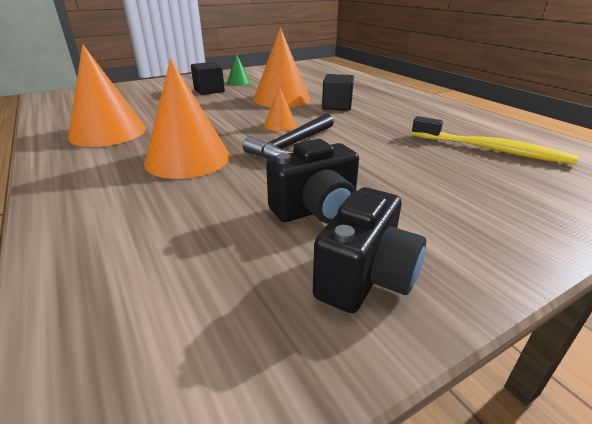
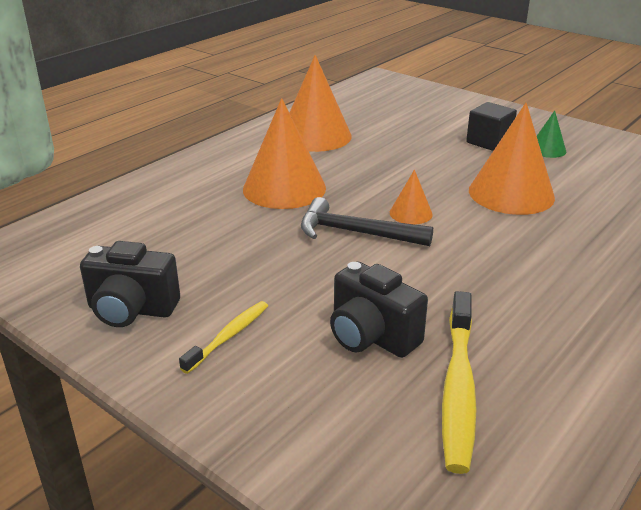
camera: 70 degrees right, 0 degrees up
(316, 210) = (221, 272): black camera -> black camera (371, 336)
(337, 106) = (526, 239): black cube -> none
(427, 220) = (228, 336): none -> yellow toothbrush

